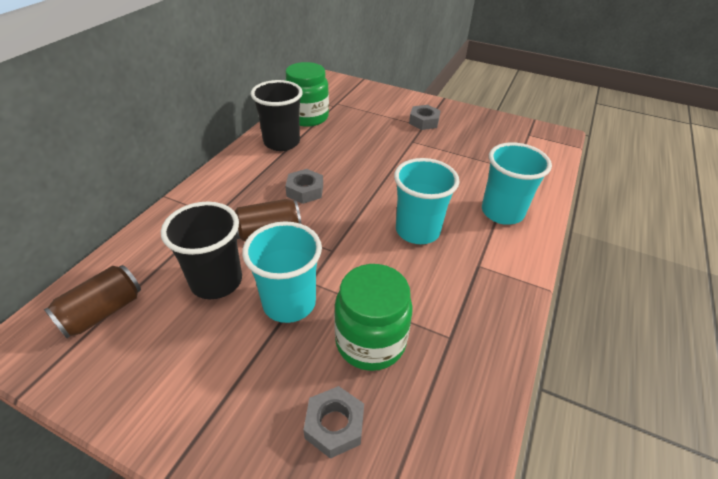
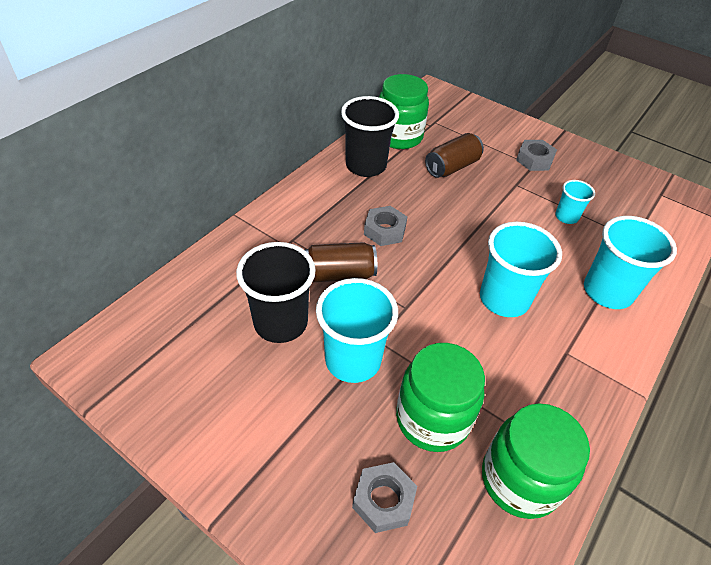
camera: 10 degrees right, 5 degrees up
(102, 312) = (167, 337): brown can -> brown can (452, 167)
(457, 160) = (566, 217): none -> turquoise cup
(458, 380) = (520, 480): none -> green jar

